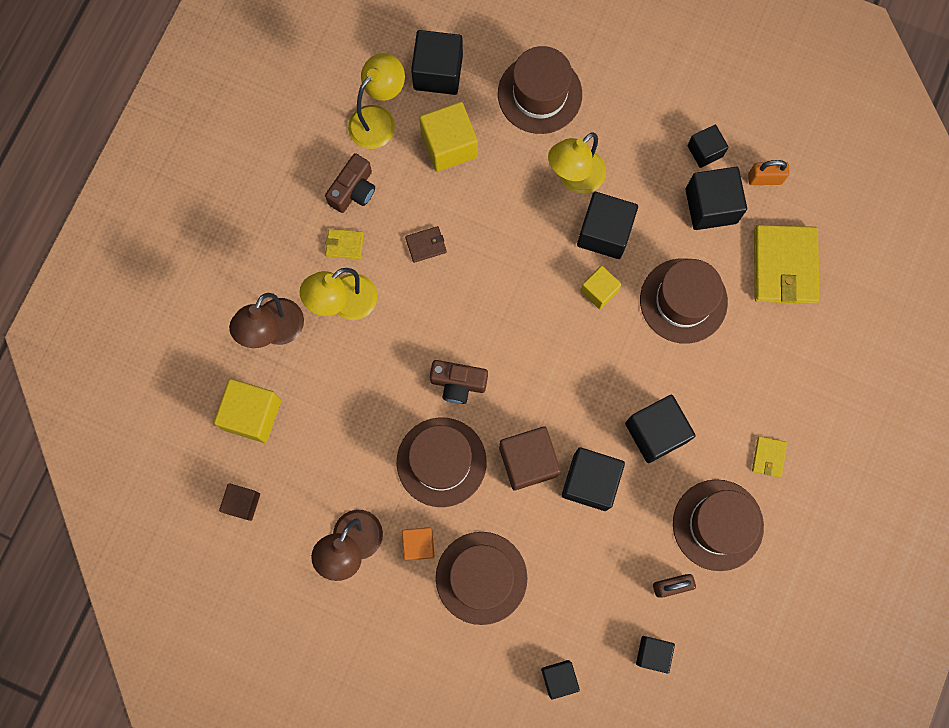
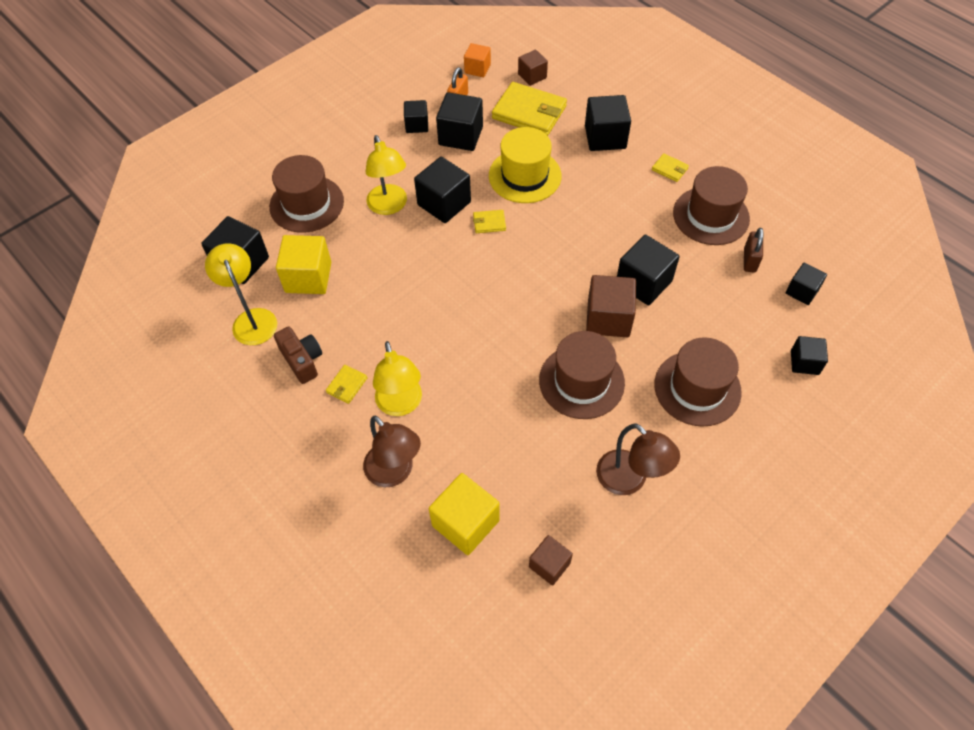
camera: 65 degrees left, 20 degrees down
(418, 544) = (649, 426): orange cube -> orange cube (477, 69)
(426, 245) = (384, 324): brown wallet -> none
(458, 383) = (517, 344): brown camera -> none
(599, 291) = (489, 223): yellow cube -> yellow wallet
(656, 432) = (621, 227): black cube -> black cube (605, 137)
(683, 301) = (525, 176): brown hat -> yellow hat
(847, 245) = (532, 76): none -> brown cube

